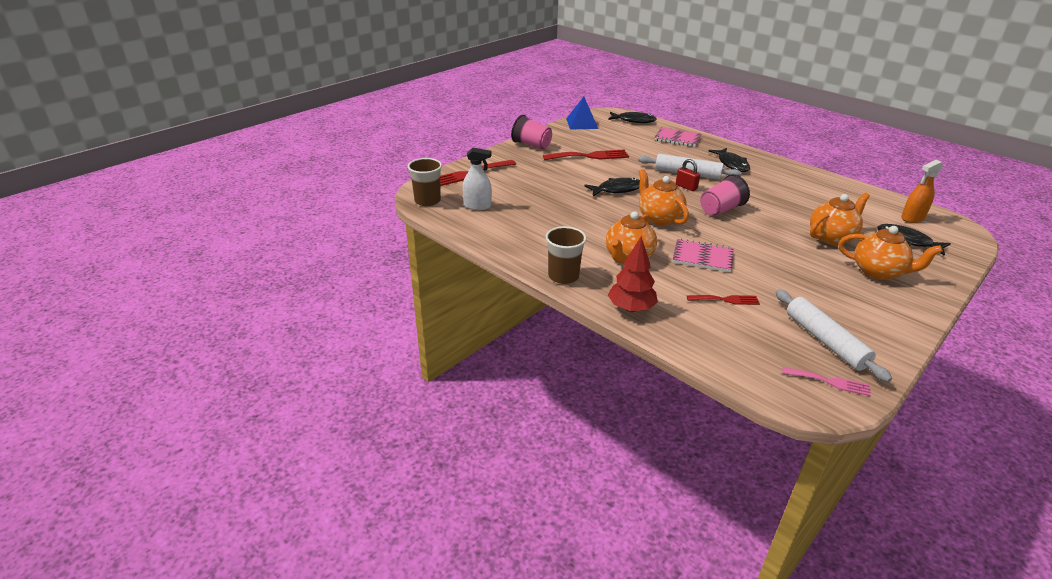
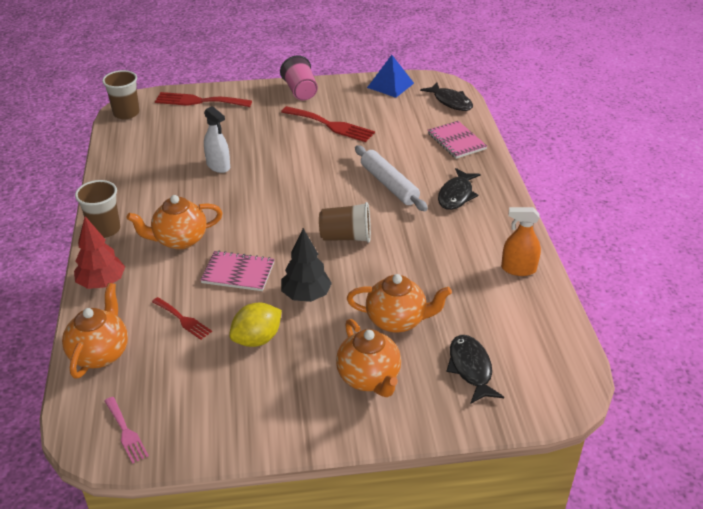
camera: 40 degrees right, 5 degrees up
(477, 206) = (153, 135): white spray bottle -> white spray bottle (218, 166)
(617, 190) = (290, 171): black fish -> none
(659, 218) = (273, 217): orange teapot -> orange teapot (100, 353)
(686, 187) = (359, 198): red padlock -> none
(702, 257) = (238, 273): pink notebook -> pink notebook turned 45 degrees counterclockwise
(721, 209) = (346, 237): pink cup -> brown cup
(764, 249) = (306, 295): none -> black tree
(787, 286) = (257, 339): none -> yellow lemon
(825, 341) = (189, 401): white rolling pin -> none
(912, 218) = (535, 350): orange spray bottle -> orange spray bottle (518, 269)

